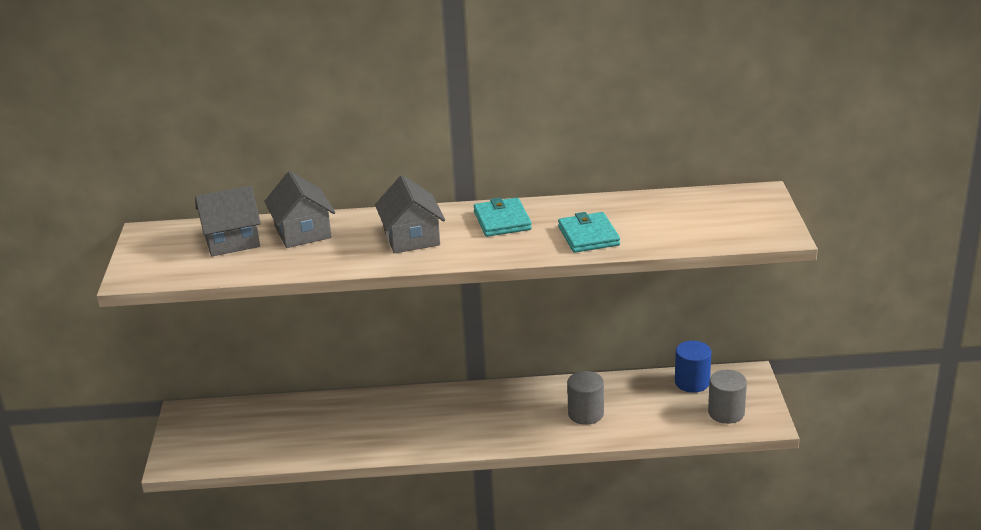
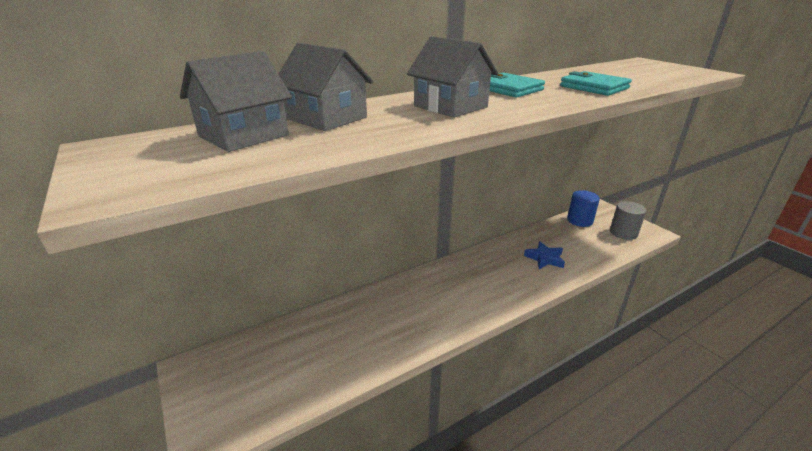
camera: 30 degrees left, 0 degrees up
(585, 414) = (545, 258): grey cylinder -> blue star

